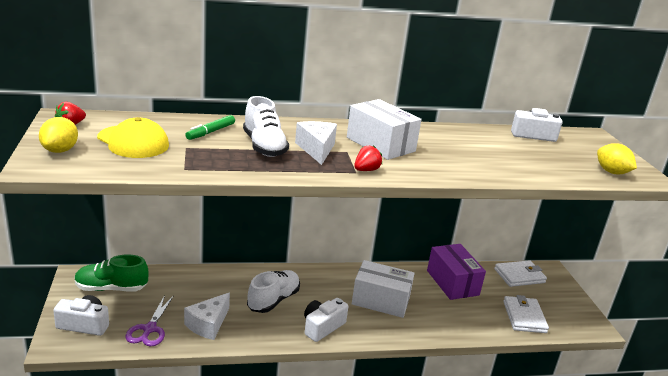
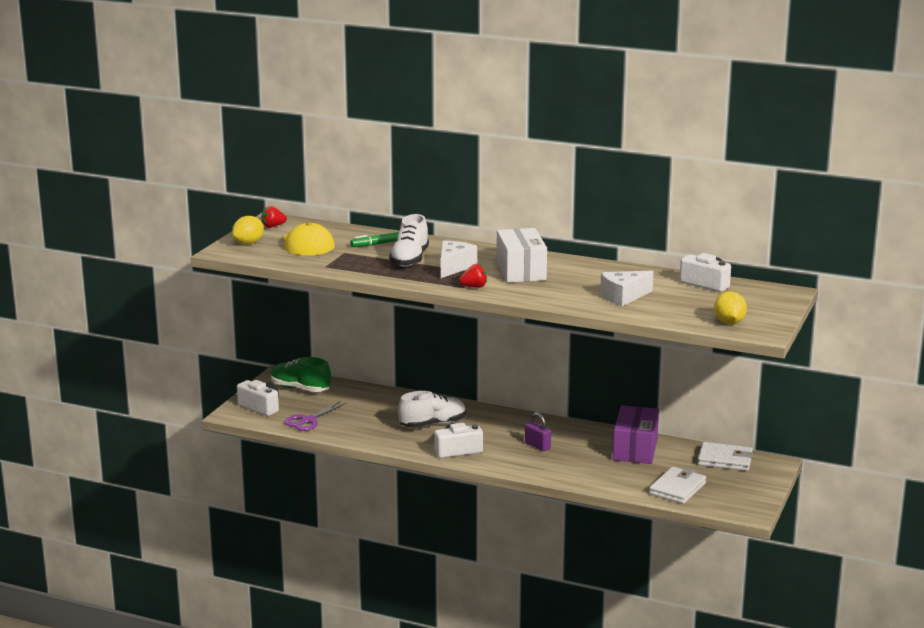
camera: 35 degrees right, 5 degrees down
(208, 324) = (358, 428): white cheese -> white cheese (623, 297)
(380, 301) = (537, 446): white box -> purple padlock

